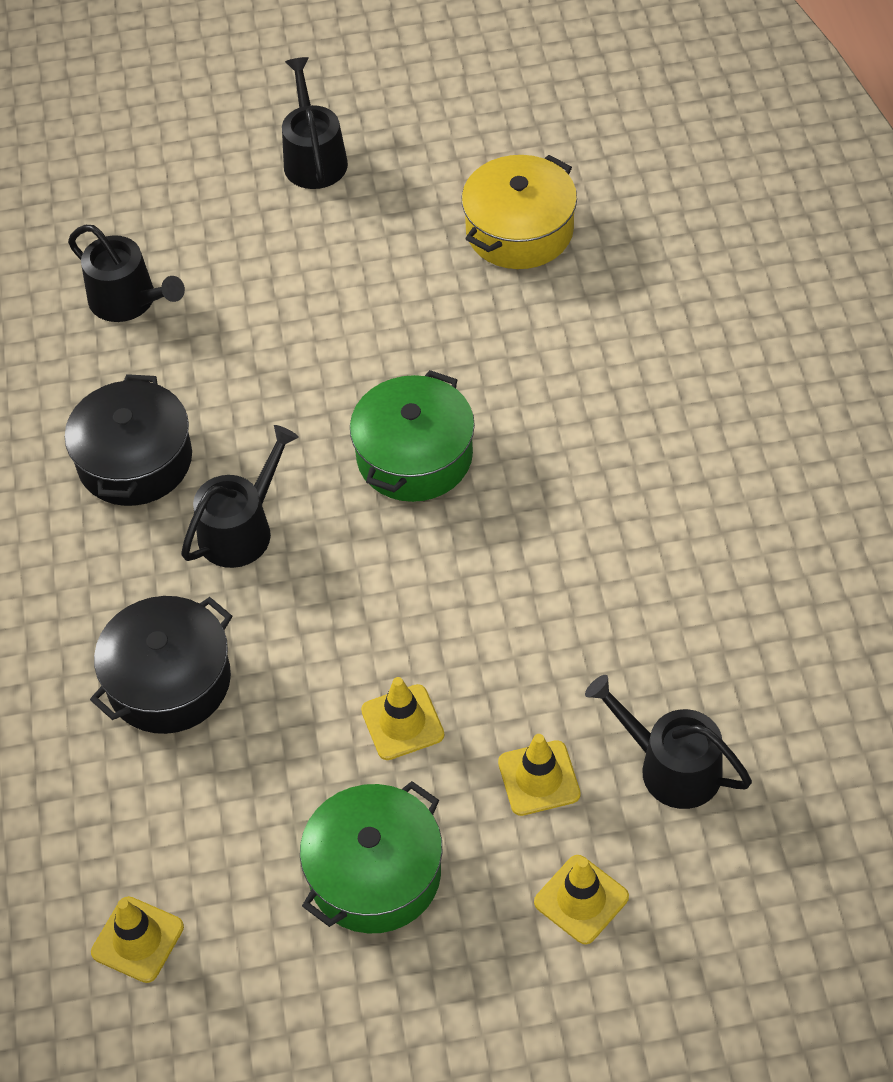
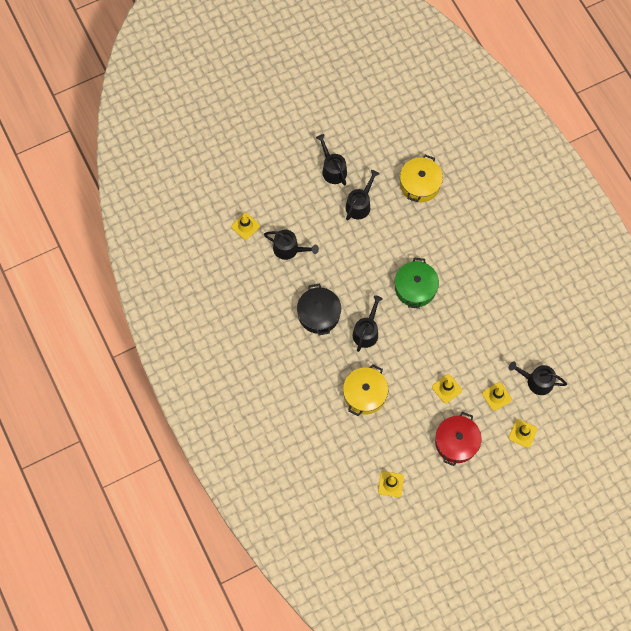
camera: 20 degrees left, 15 degrees up
(46, 231) = (245, 226): none -> yellow traffic cone
(169, 681) = (365, 394): black pot -> yellow pot
(348, 243) = (359, 204): none -> black watering can
(375, 874) = (456, 442): green pot -> red pot

